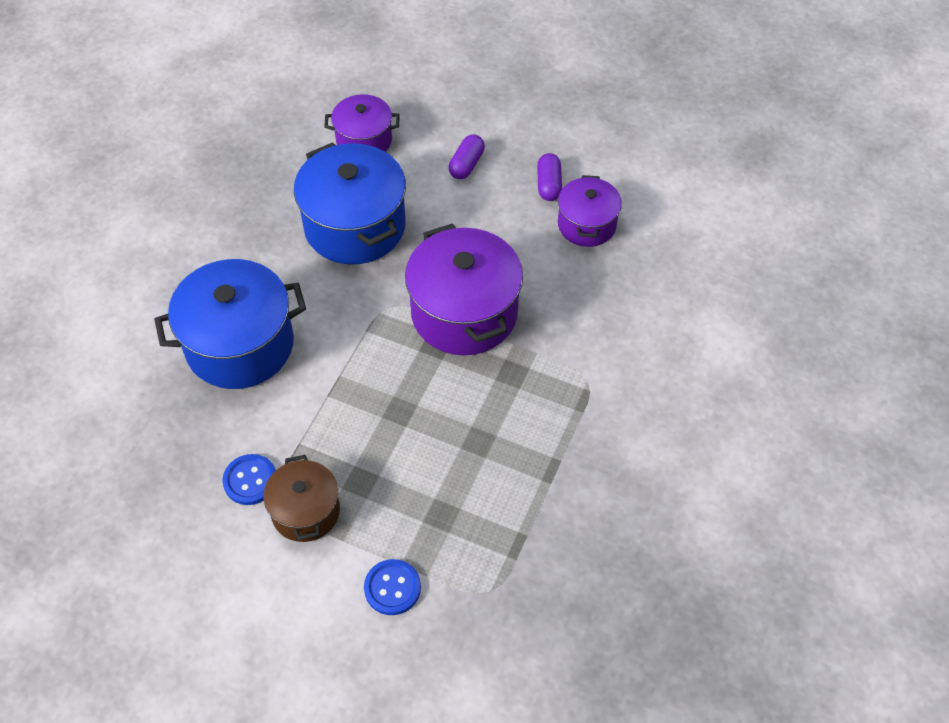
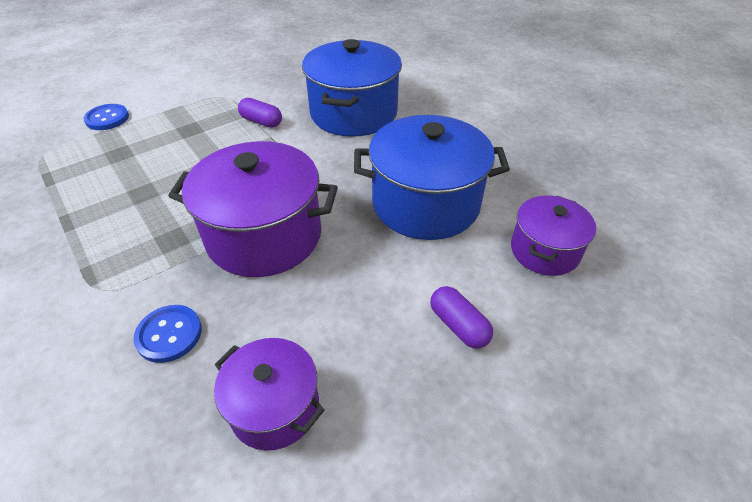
camera: 120 degrees right, 10 degrees down
(250, 480) = (246, 91): blue button -> blue button (169, 334)
(305, 511) = (199, 104): brown pot -> none
(549, 184) = (370, 400): purple capsule -> purple capsule (261, 122)

